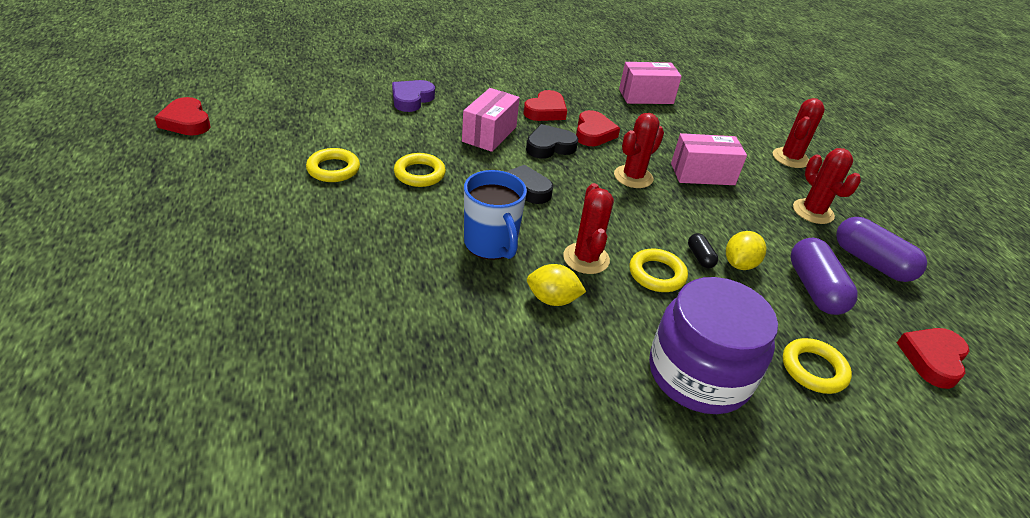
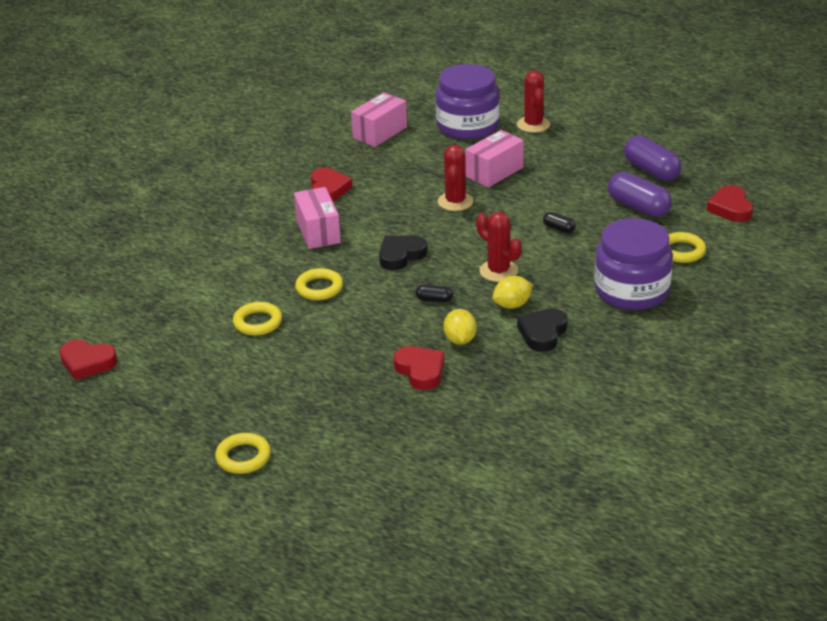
camera: 35 degrees left, 5 degrees down
(411, 99) = (218, 241): purple heart -> none
(491, 244) = (434, 299): blue mug -> black capsule
(549, 146) = (372, 214): black heart -> black heart (543, 333)
(593, 133) = (386, 186): red heart -> red heart (420, 371)
(657, 274) = (548, 254): yellow ring -> yellow ring (243, 457)
(727, 128) = (467, 126): none -> purple jar
(739, 264) = (584, 218): yellow lemon -> yellow lemon (460, 340)
(813, 212) = (587, 157): red cactus -> none
(871, 262) = (651, 170): purple capsule -> purple capsule turned 45 degrees clockwise

